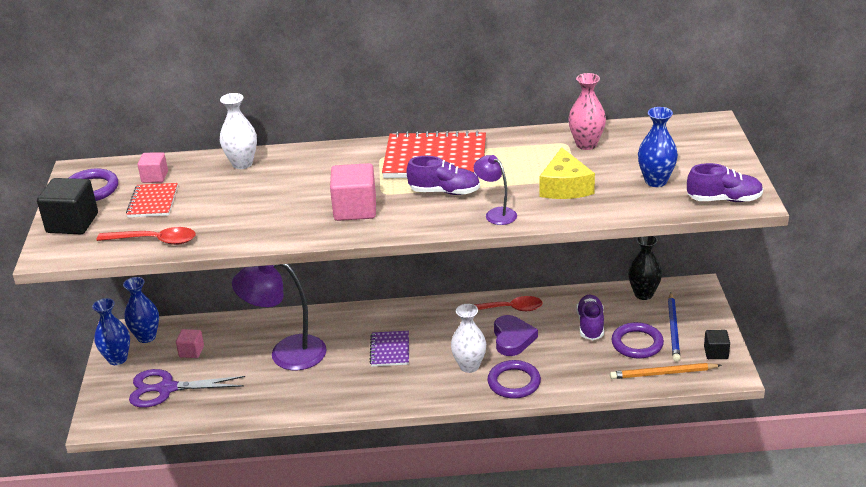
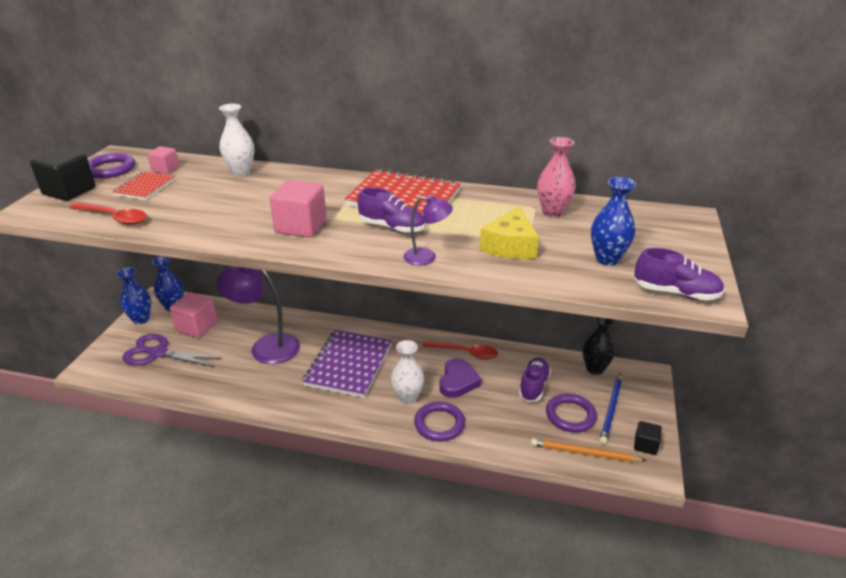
camera: 15 degrees right, 0 degrees up
(191, 351) = (197, 327): pink cube -> pink cube, size x1.73
(390, 350) = (349, 365): purple notebook -> purple notebook, size x1.87
(496, 213) = (427, 257): purple lamp -> purple lamp turned 120 degrees clockwise

